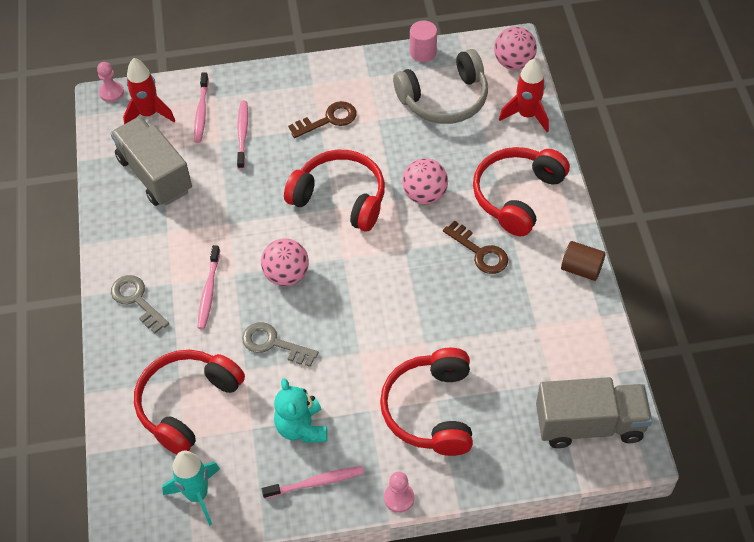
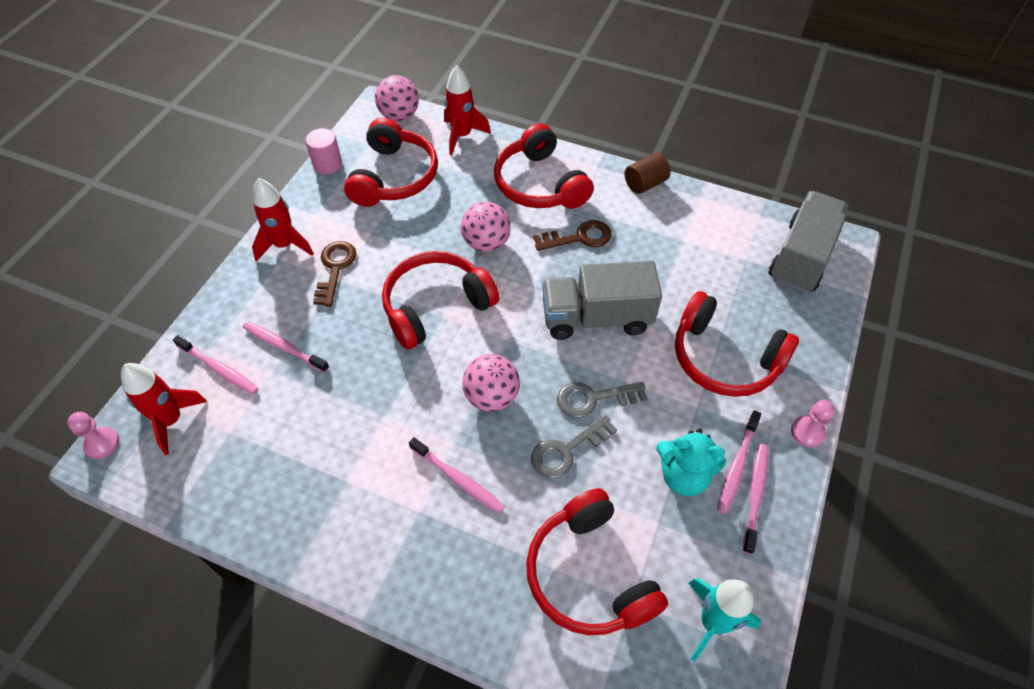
camera: 60 degrees left, 0 degrees up
(136, 300) = (414, 560): grey key -> grey key (593, 398)
(155, 174) = (259, 455): grey truck -> grey truck (596, 317)
(327, 78) = (285, 245): none -> red rocket
(334, 460) = (737, 465): none -> pink toothbrush
(444, 99) = (394, 177): grey headphones -> red headphones

